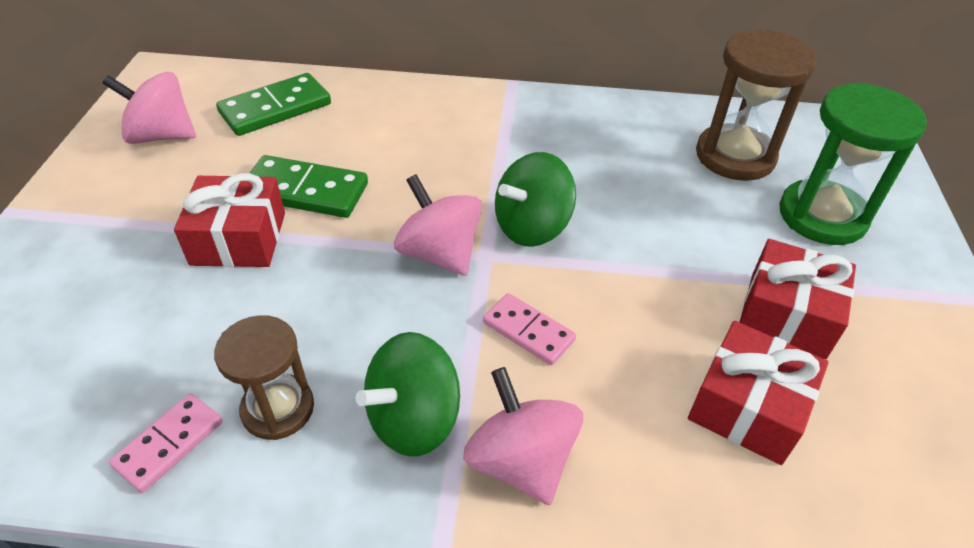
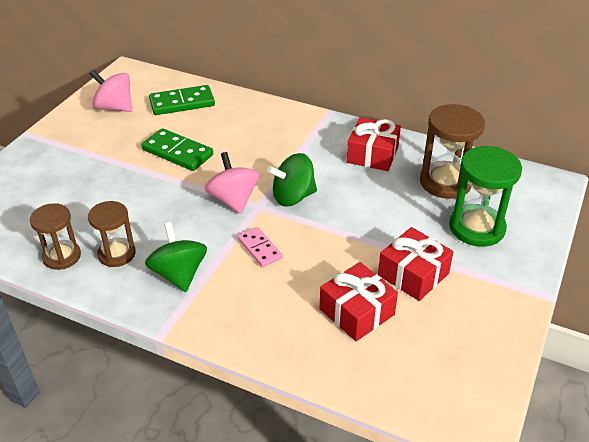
camera: 20 degrees right, 5 degrees down
(169, 444) = (62, 256): pink domino -> brown hourglass
(238, 238) = (132, 170): red gift -> red gift (372, 154)
(413, 419) = (179, 274): green spinning top -> green spinning top turned 90 degrees clockwise
(520, 461) = (221, 305): pink spinning top -> none

